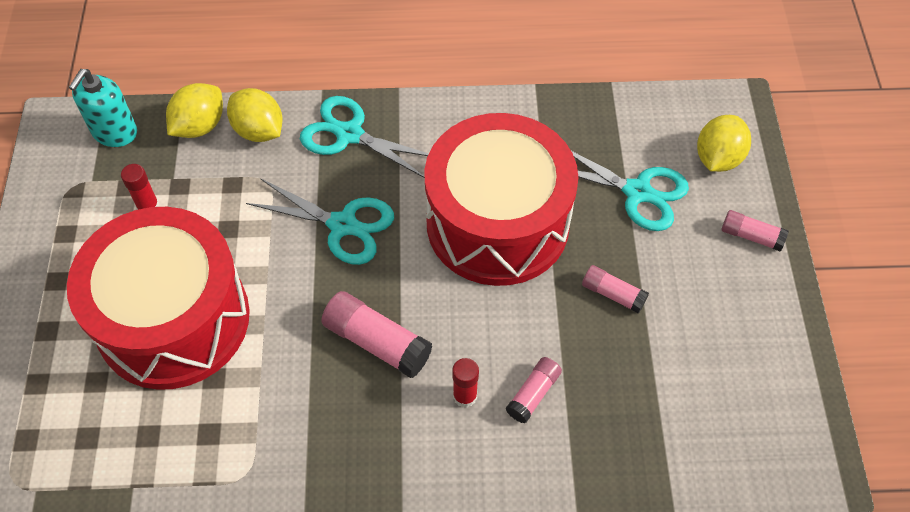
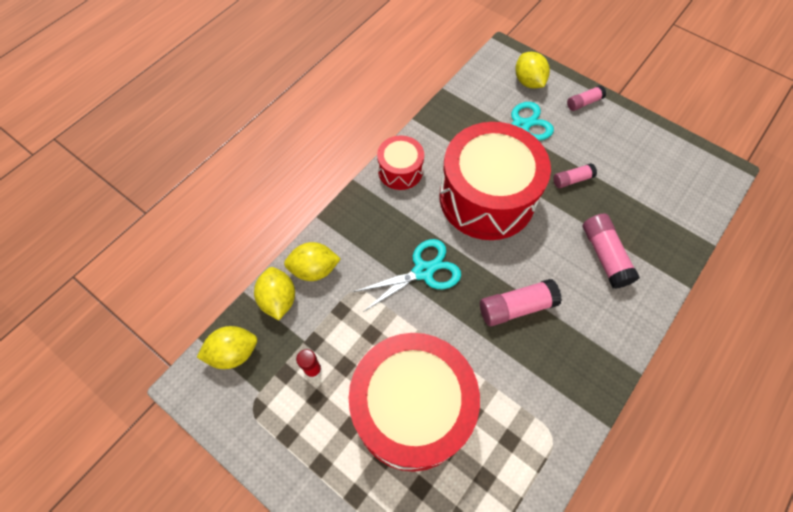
camera: 50 degrees left, 5 degrees up
(114, 132) = (234, 352): turquoise soap dispenser -> yellow lemon
(349, 134) = (363, 225): turquoise scissors -> none
(452, 120) = (400, 170): none -> red drum
(465, 396) = (583, 288): red glue stick -> none
(533, 394) = (604, 255): pink glue stick -> pink glue stick, size x1.66

